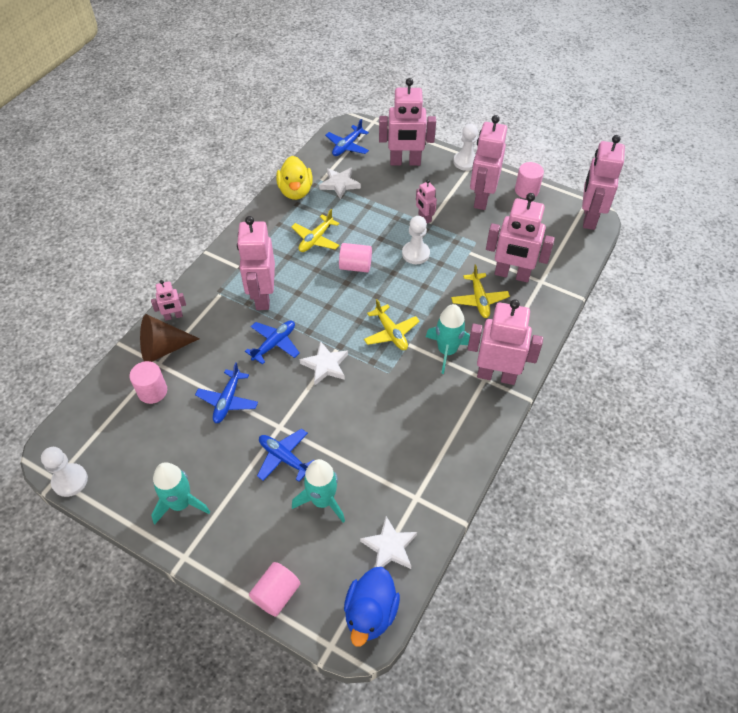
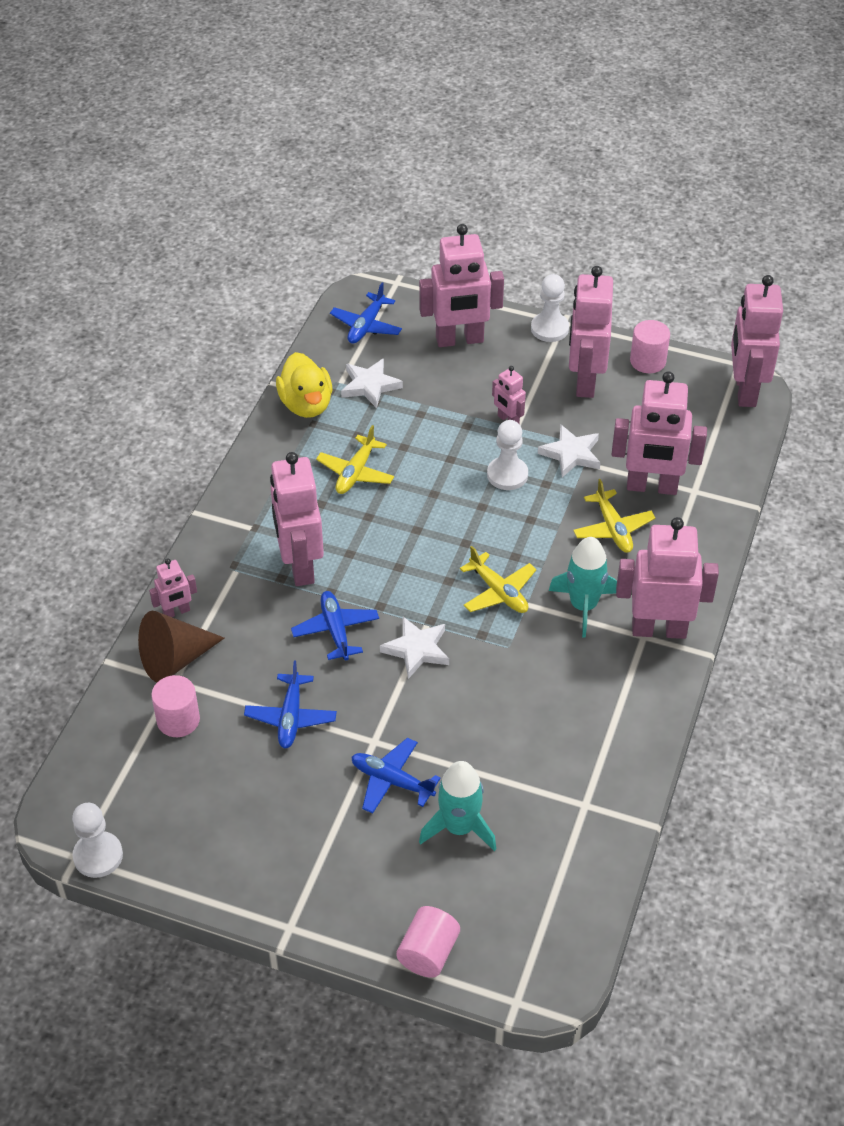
camera: 10 degrees left, 5 degrees down
(180, 503) = (264, 861): turquoise rocket -> none
(274, 344) = (336, 630): blue plane -> blue plane turned 45 degrees counterclockwise
(355, 266) = (424, 504): pink cylinder -> none
(370, 613) = (558, 955): blue duck -> none
(389, 547) = (564, 871): white star -> white star (571, 454)

